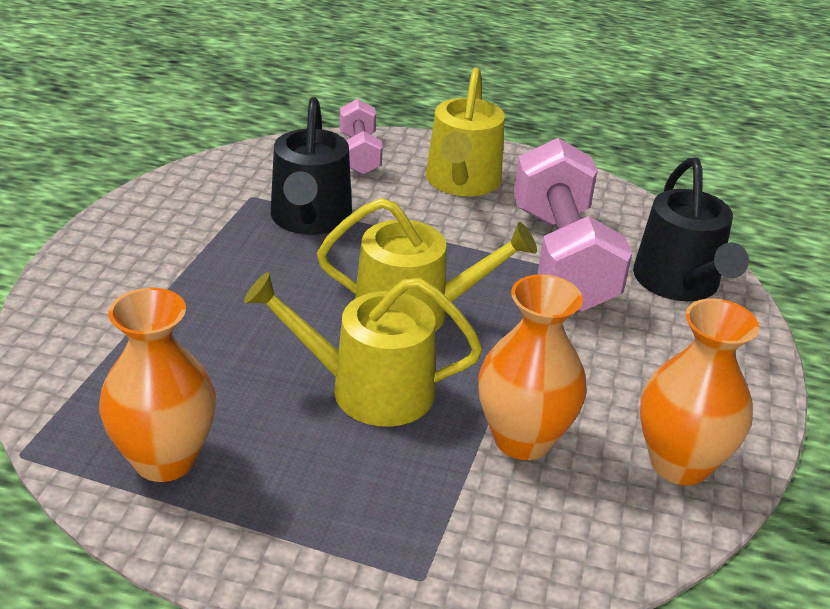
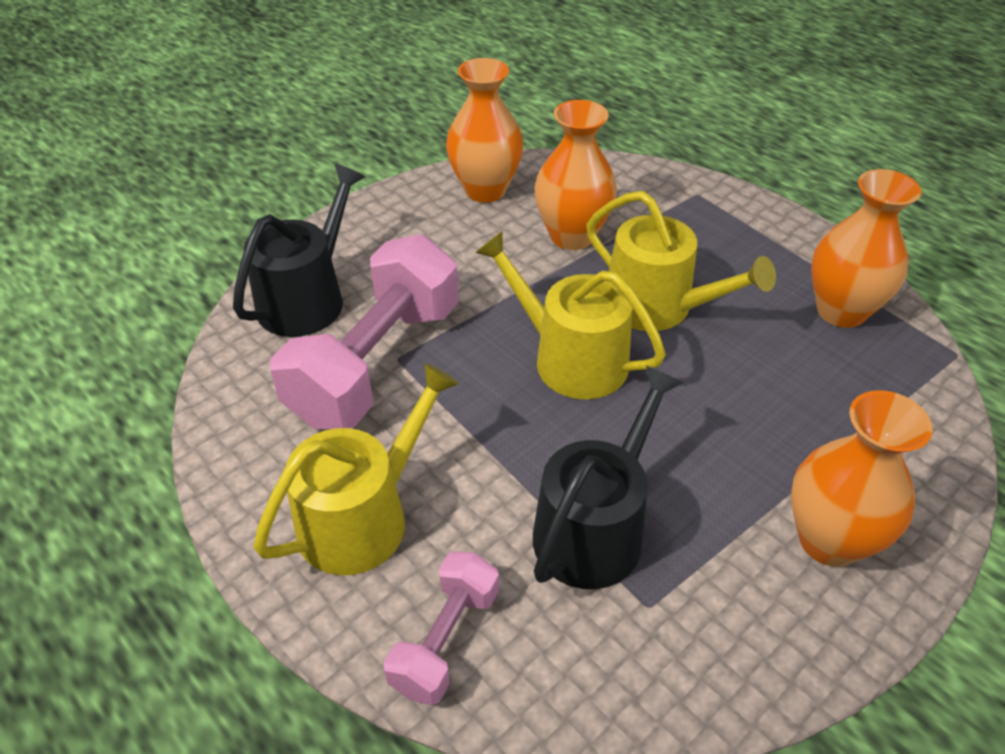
camera: 145 degrees left, 10 degrees up
(137, 260) = (829, 540): none -> orange vase

